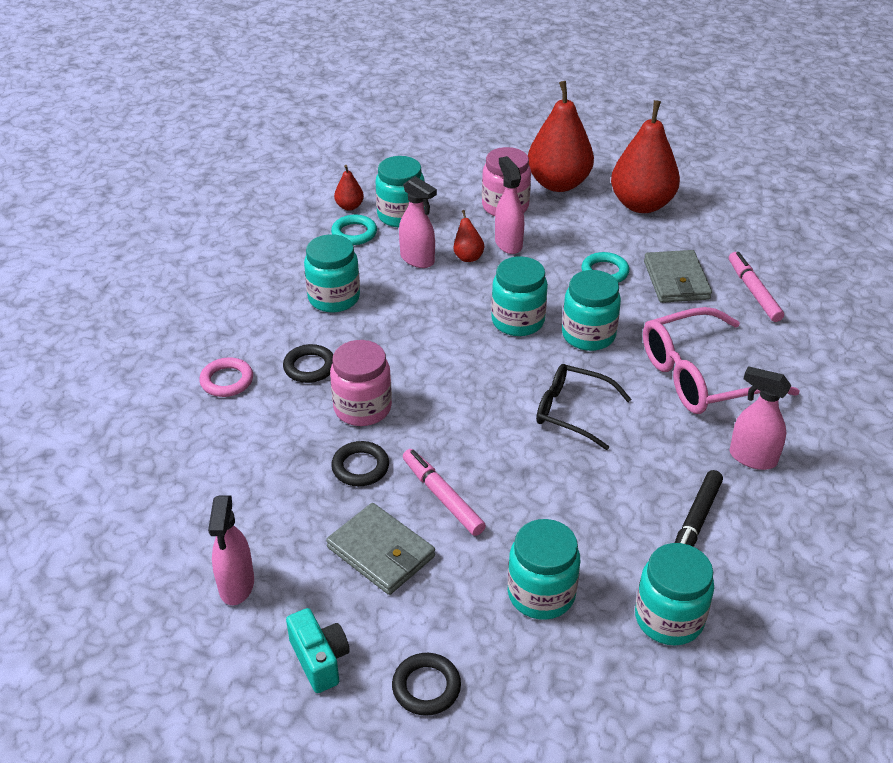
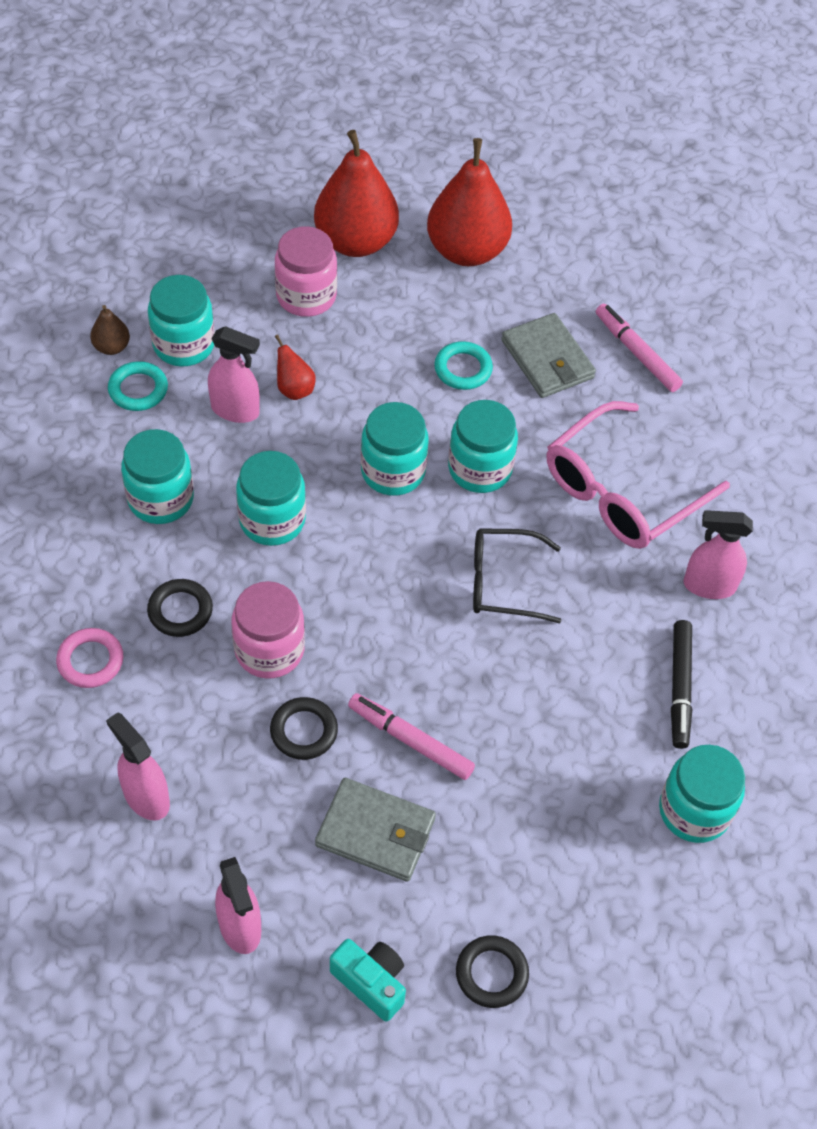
camera: 25 degrees left, 15 degrees up
(349, 206) = (111, 347): red pear -> brown pear
(508, 244) = (334, 355): pink spray bottle -> pink spray bottle (146, 797)
(541, 594) = (560, 825): turquoise jar -> turquoise jar (272, 520)

